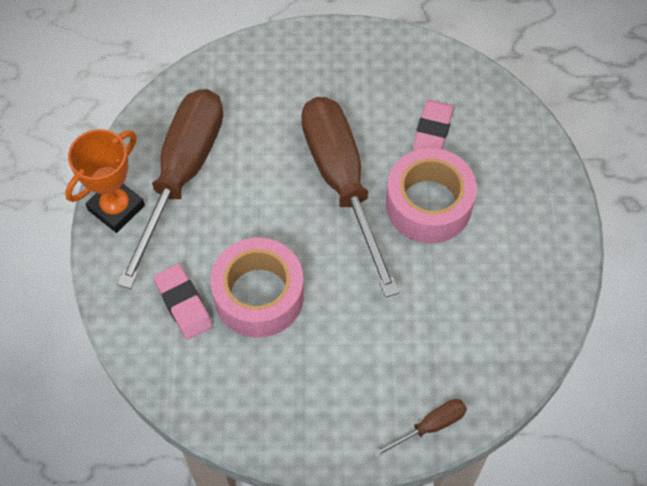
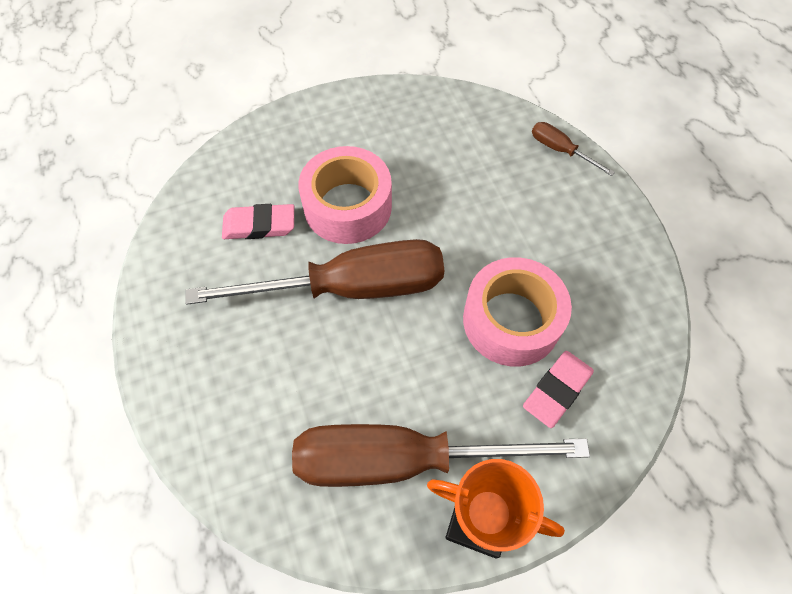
camera: 110 degrees left, 0 degrees up
(342, 182) = (350, 287): brown screwdriver -> brown screwdriver turned 150 degrees counterclockwise

